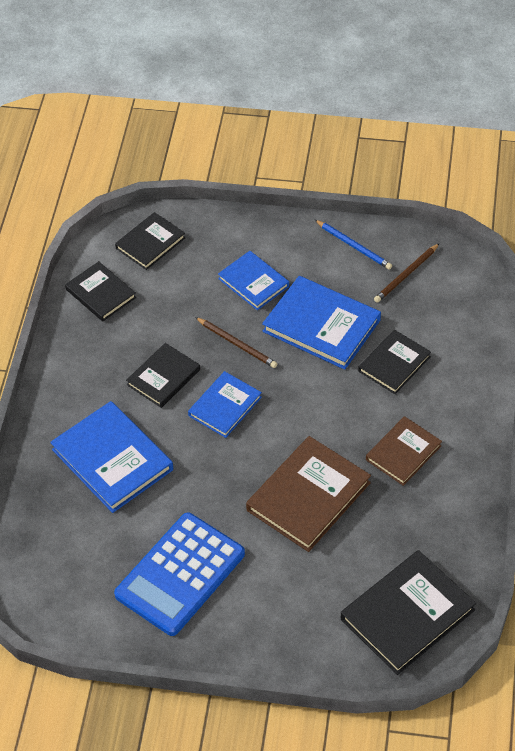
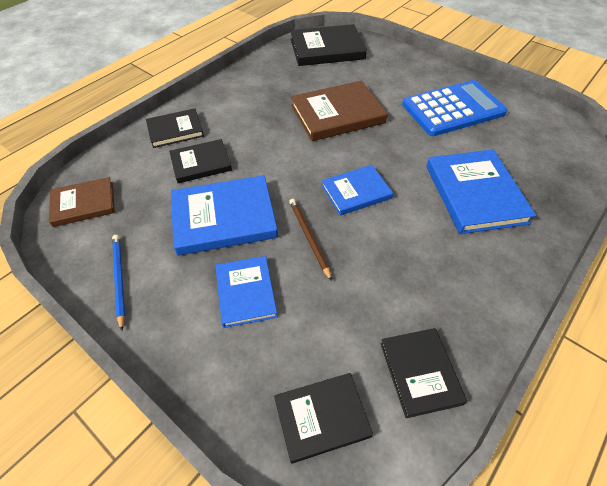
camera: 150 degrees left, 0 degrees up
(163, 377) = (396, 240): black book -> black book (175, 130)
(321, 325) = (224, 218): blue book -> blue book turned 75 degrees counterclockwise
(403, 453) = (254, 111): brown book -> brown book (84, 204)
(406, 275) = (112, 226): brown pencil -> none

